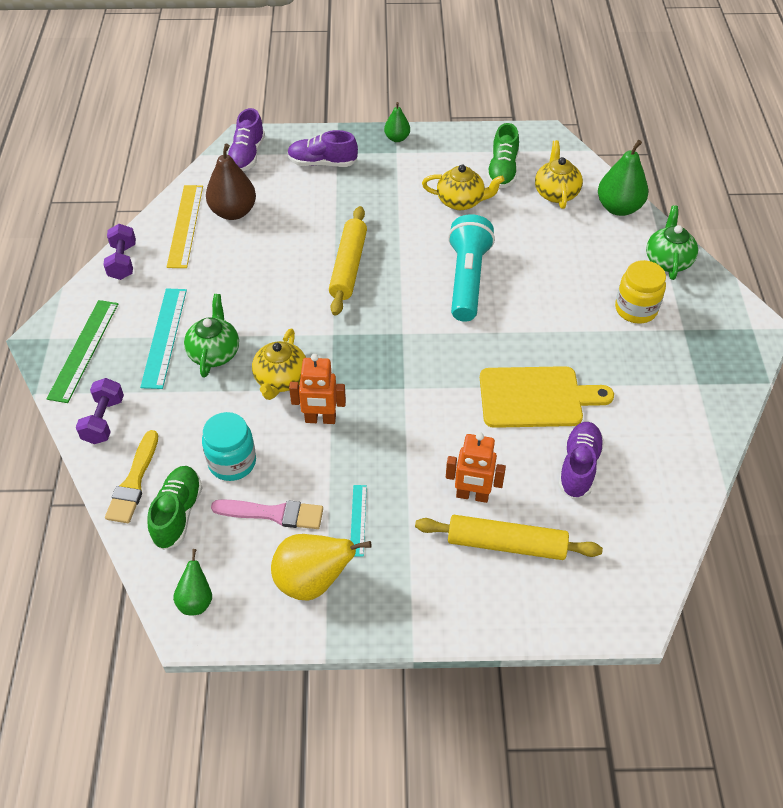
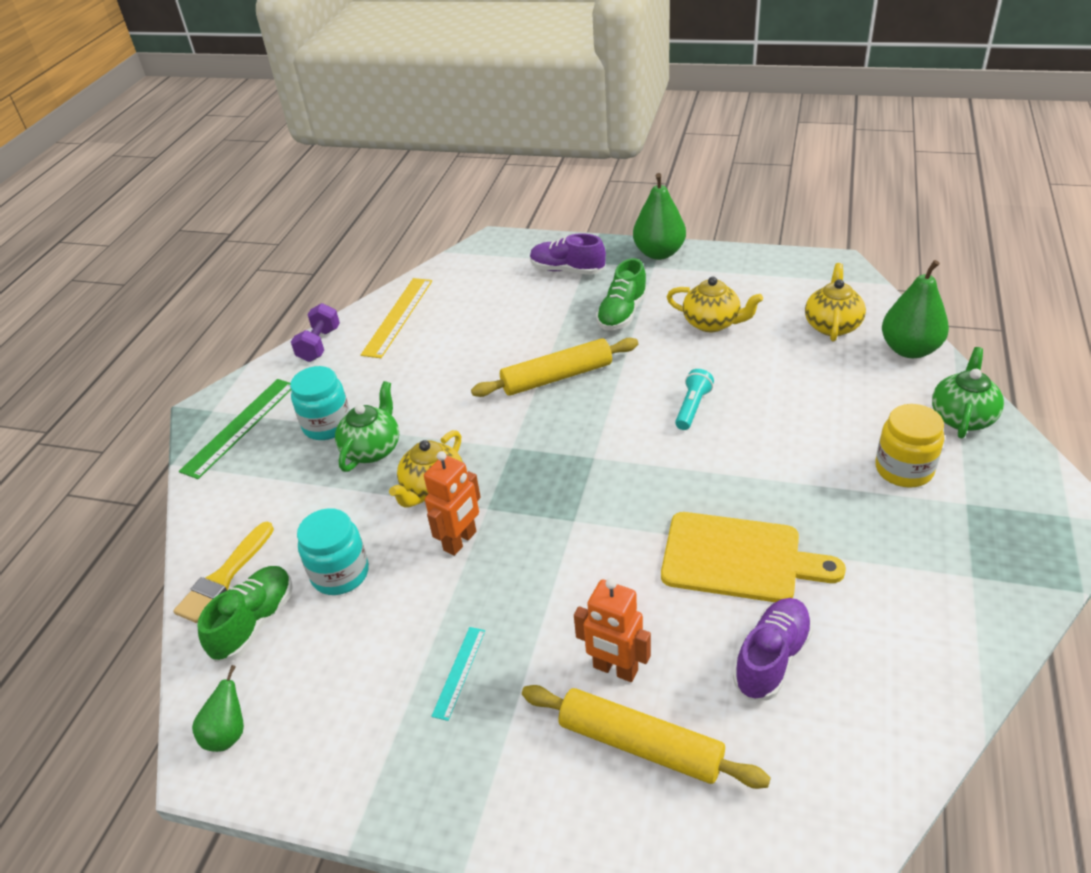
camera: 20 degrees right, 10 degrees down
(104, 420) = (225, 503): purple dumbbell -> none
(164, 337) = (327, 425): turquoise ruler -> turquoise jar
(233, 212) = (453, 309): brown pear -> none
(247, 155) = (490, 256): purple shoe -> none
(273, 514) = (361, 644): pink brush -> none
(312, 581) = (374, 740): yellow pear -> none
(320, 419) = (460, 541): orange robot -> orange robot turned 75 degrees counterclockwise
(348, 266) = (557, 377): yellow rolling pin -> yellow rolling pin turned 45 degrees clockwise
(397, 138) = (659, 253): green pear -> green pear, size x1.76
(467, 279) = (692, 407): turquoise flashlight -> turquoise flashlight, size x0.50
(502, 171) = (772, 296): green shoe -> green shoe (622, 313)

